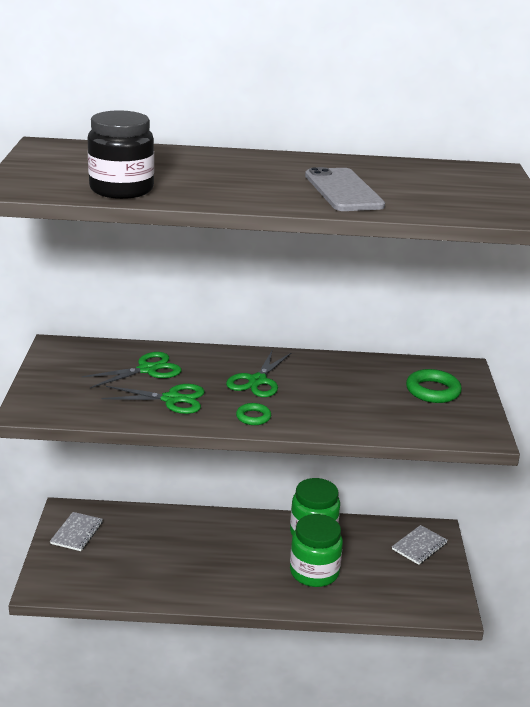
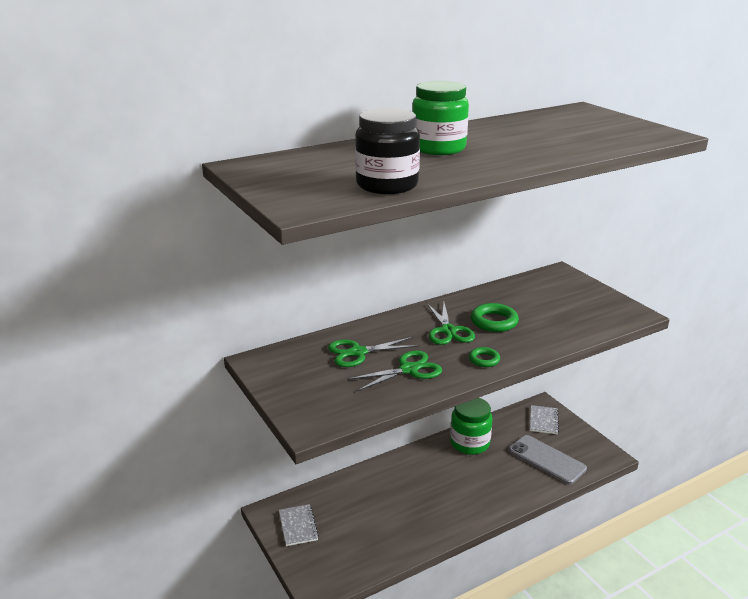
camera: 30 degrees left, 0 degrees up
(147, 369) = (357, 353): green scissors -> green scissors turned 135 degrees counterclockwise
(314, 572) = (500, 472): green jar -> green jar (438, 148)
(343, 191) = (533, 145): grey phone -> grey phone (547, 459)
(433, 391) = (565, 295): green ring -> green ring (494, 321)

